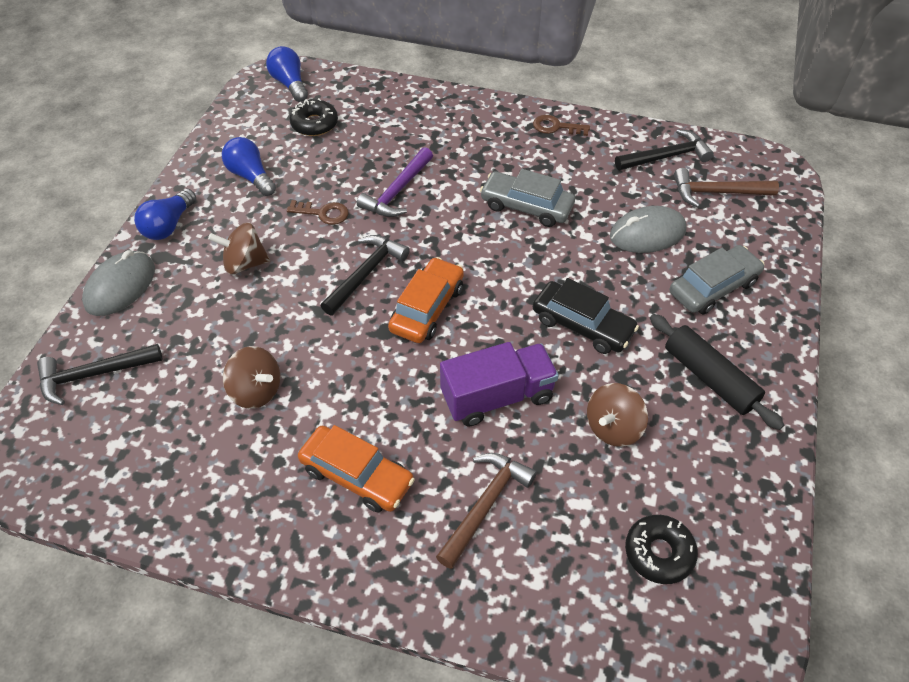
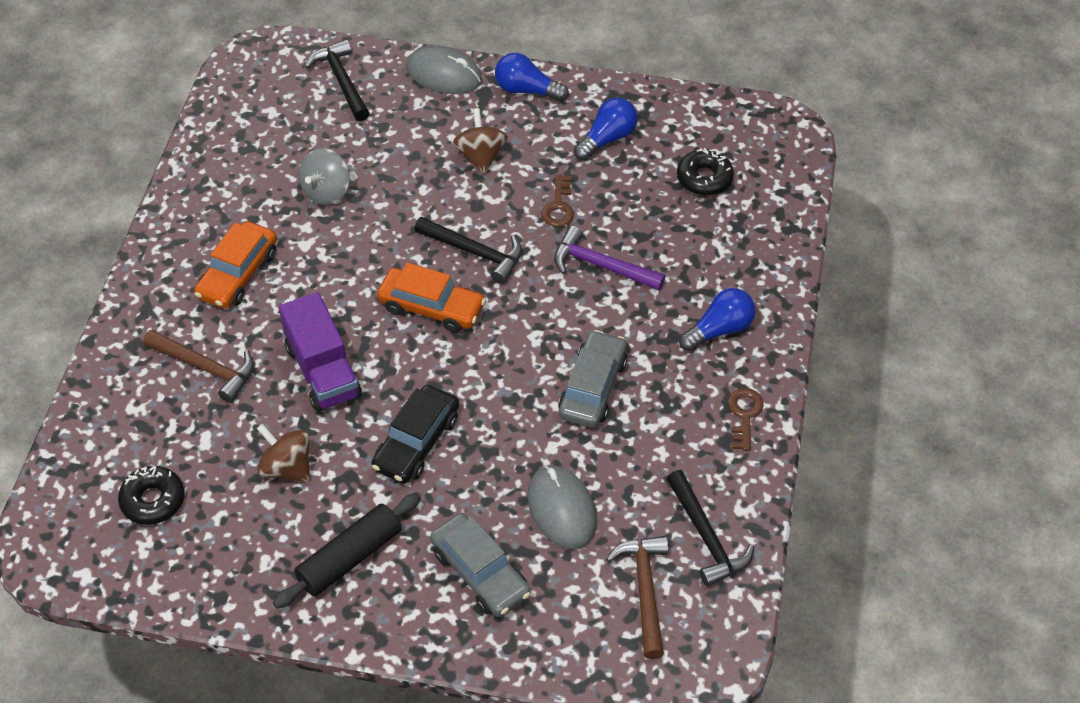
camera: 85 degrees right, 0 degrees up
(256, 391) = (326, 191): brown spinning top -> grey spinning top
(290, 84) = (773, 146): blue light bulb -> blue light bulb (719, 330)

